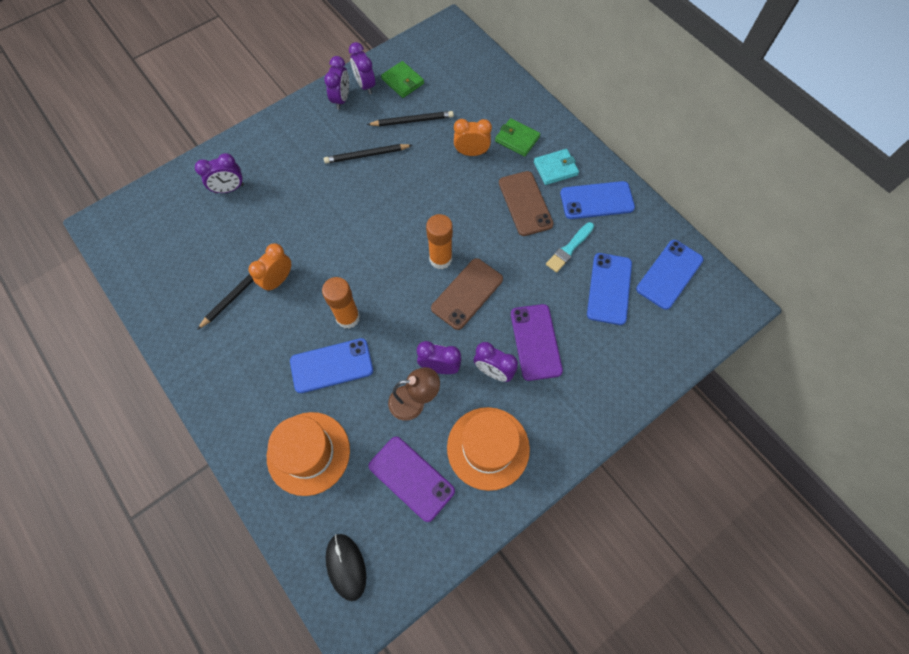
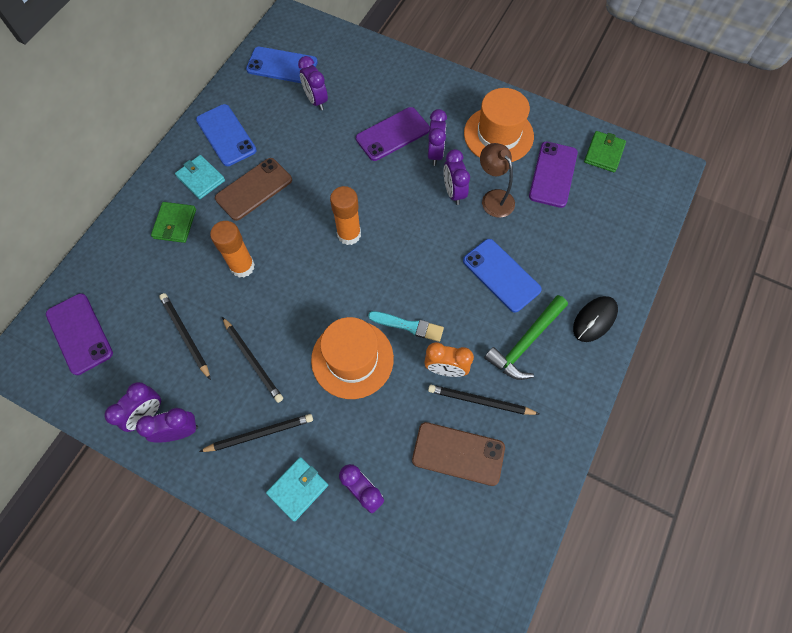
camera: 115 degrees left, 0 degrees up
(258, 152) = (298, 489): none -> turquoise wallet
(260, 353) = (526, 342): none -> green hammer
(308, 453) = (582, 255): orange hat -> orange hat (352, 359)
(309, 142) = (259, 434): none -> black pencil
(346, 566) = (640, 189): black mouse -> black mouse (594, 320)
(348, 317) = (449, 284): orange glue stick -> orange glue stick (242, 266)
(403, 81) = (127, 373): green wallet -> green wallet (604, 153)
(450, 62) = (79, 333): none -> purple phone
(467, 293) = (374, 199): brown phone -> brown phone (458, 453)
(471, 153) = (209, 258): orange clock -> none
(569, 248) = (289, 139): turquoise brush -> turquoise brush (408, 326)
(609, 288) = (316, 101): blue phone -> purple clock

